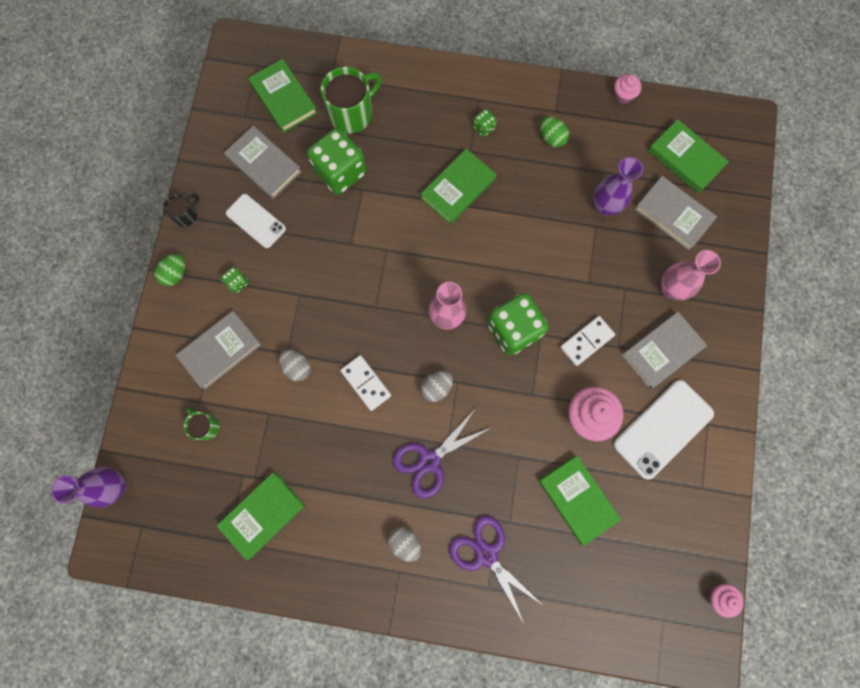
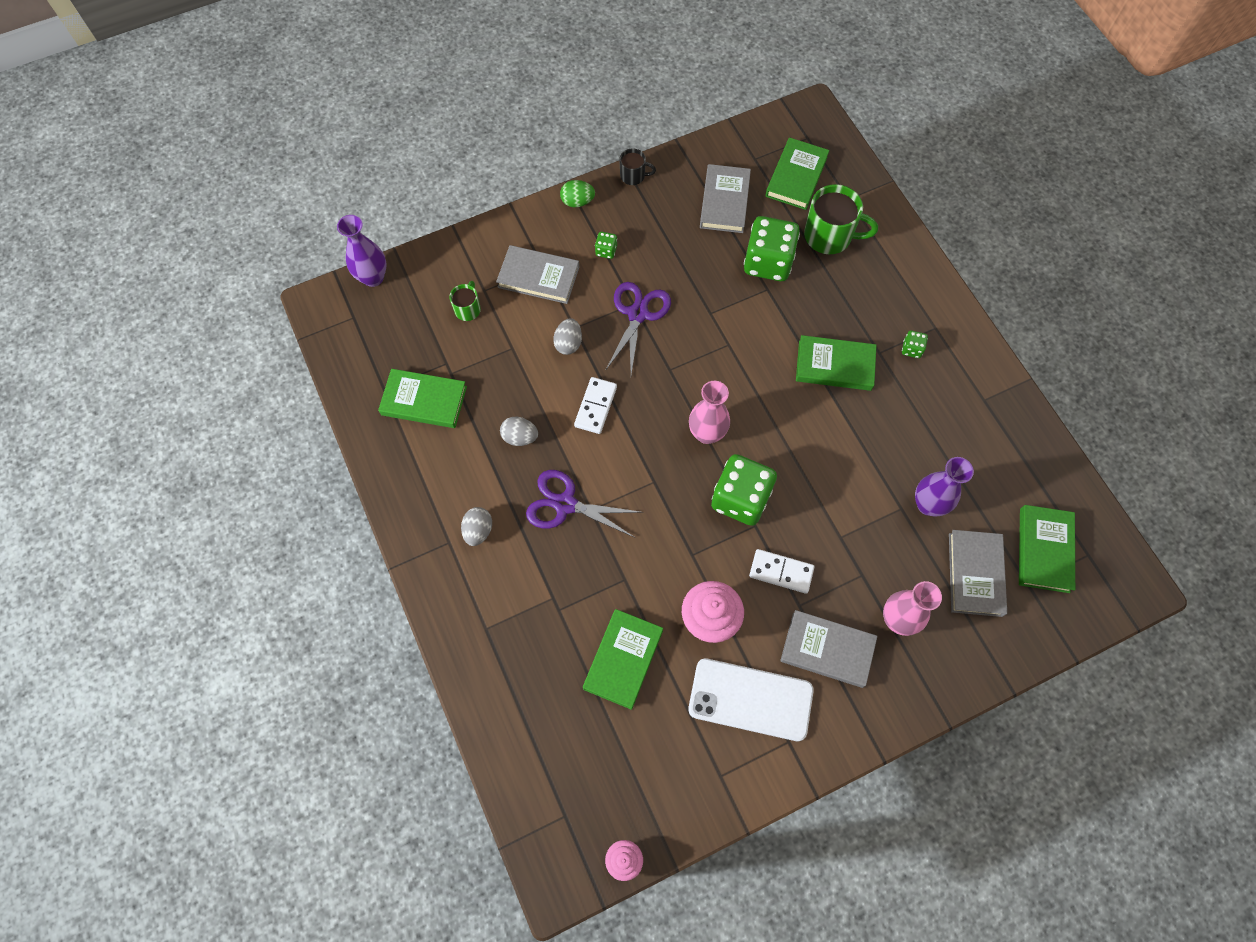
camera: 55 degrees right, 10 degrees down
(256, 221) = (670, 228): white phone -> none
(436, 387) = (635, 467): grey egg -> grey egg (520, 437)
(486, 554) = (515, 609): purple scissors -> purple scissors (638, 314)
(551, 138) = (954, 413): green egg -> none
(623, 95) = (1055, 450): pink cupcake -> none

